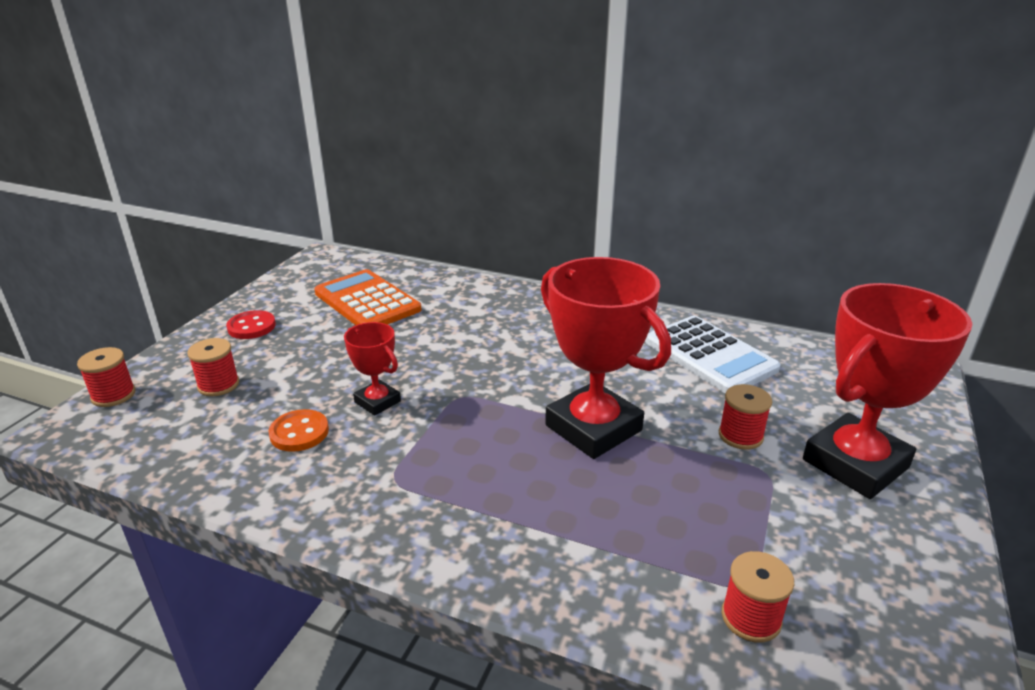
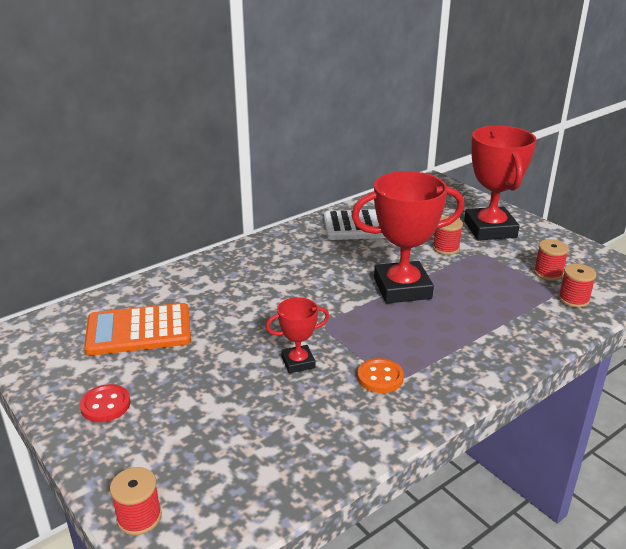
camera: 60 degrees left, 0 degrees up
(218, 385) = (191, 442): red spool -> red spool (548, 273)
(299, 432) = (305, 409): orange button -> orange button (380, 377)

